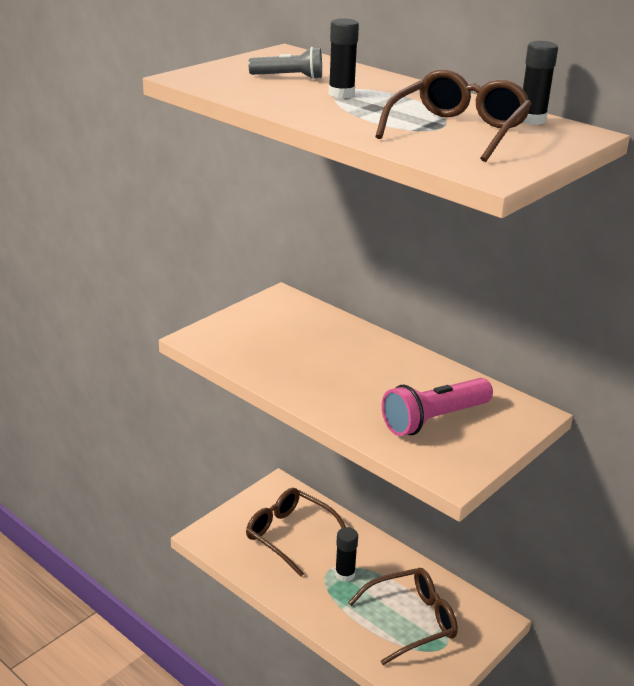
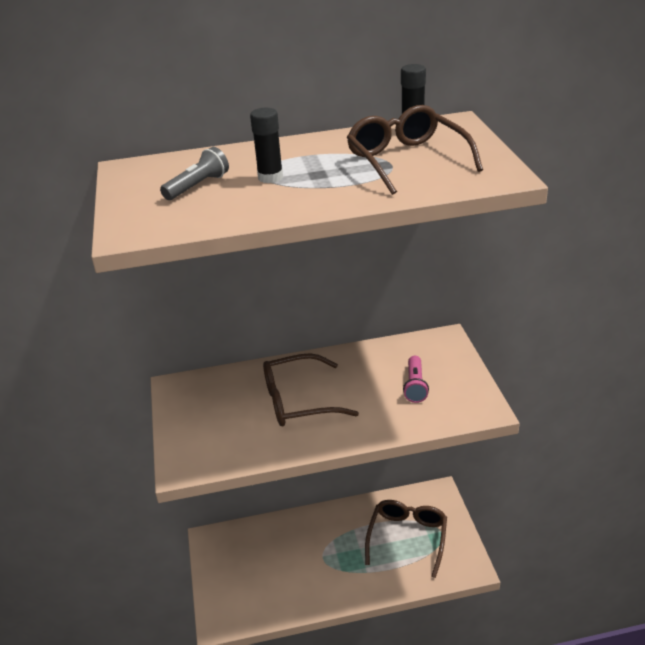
camera: 50 degrees left, 5 degrees up
(289, 535) = (267, 562): brown glasses -> brown glasses (298, 401)
(345, 574) = (335, 551): black glue stick -> none
(434, 420) = (415, 386): pink flashlight -> pink flashlight, size x0.61

